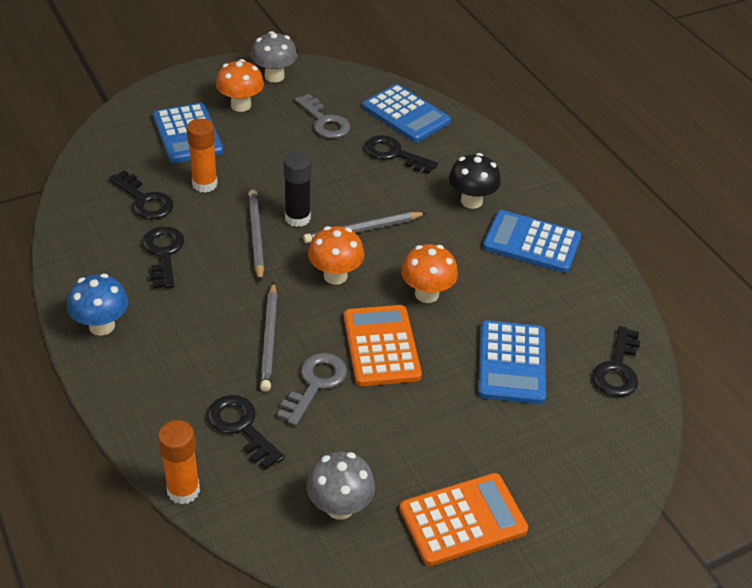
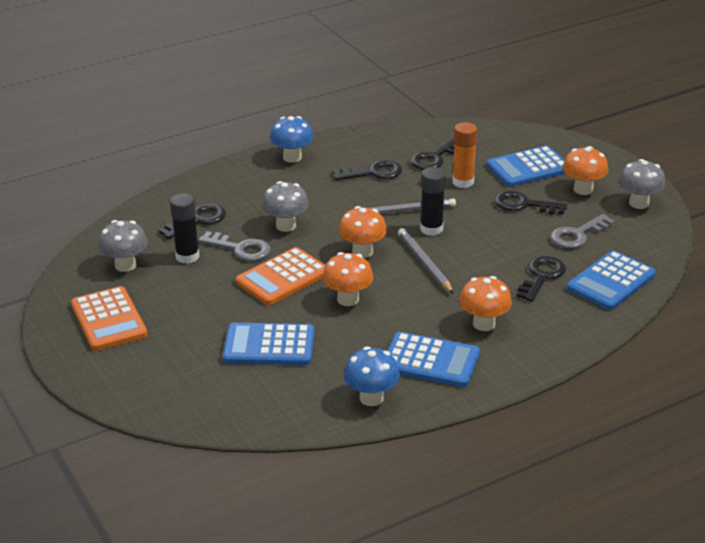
camera: 90 degrees right, 10 degrees down
(183, 490) = (144, 203): orange glue stick -> none
(269, 339) = (286, 226): grey pencil -> grey mushroom
(326, 438) = (187, 256): none -> black glue stick
(381, 346) = (283, 277): orange calculator -> orange calculator turned 150 degrees clockwise
(471, 201) = (484, 324): black mushroom -> orange mushroom
(531, 243) = (430, 361): blue calculator -> blue calculator turned 90 degrees clockwise
(592, 288) = (371, 398): none -> blue mushroom
(617, 369) = (265, 408): black key -> black key (523, 204)

